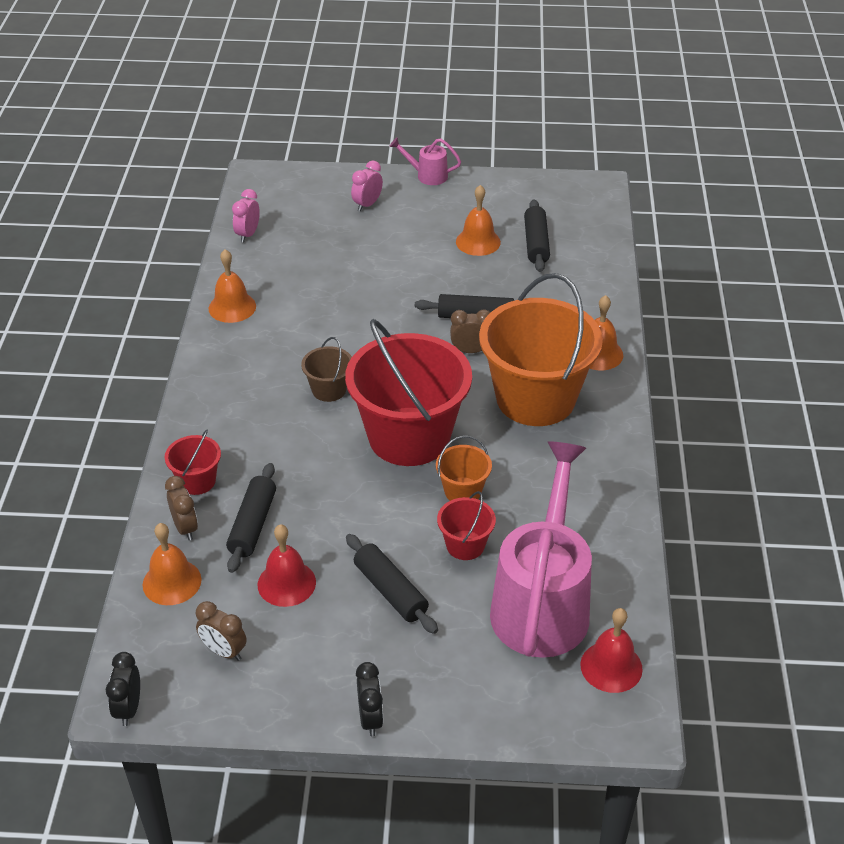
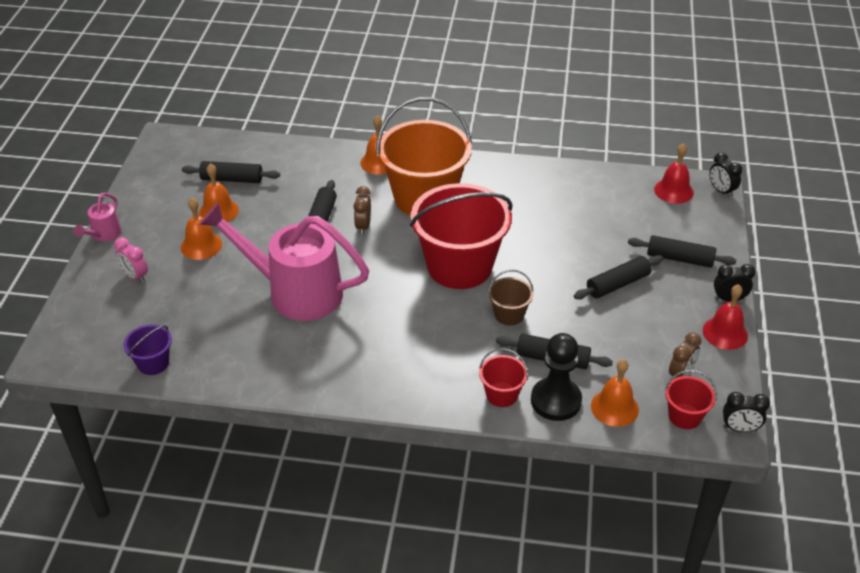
camera: 85 degrees left, 0 degrees up
(185, 528) = (556, 401): brown clock -> black pawn
(232, 307) = (268, 374): orange bell -> orange bell (201, 245)
(248, 234) = (153, 363): pink clock -> purple bucket
(286, 583) = (613, 339): red bell -> red bell (725, 333)
(329, 390) = (397, 310): brown bucket -> brown bucket (509, 314)
(452, 664) = (679, 258): none -> black rolling pin
(463, 491) = (520, 242): orange bucket -> none
(465, 545) = (573, 245): red bucket -> red bucket (684, 416)
(542, 602) = (623, 214): pink watering can -> pink watering can (294, 291)
(625, 731) = (721, 191): none -> black clock

